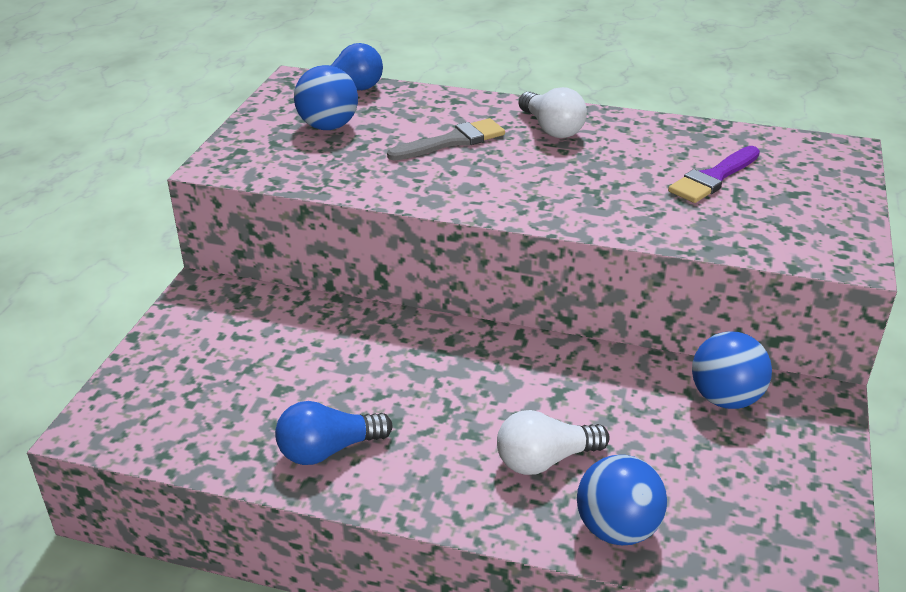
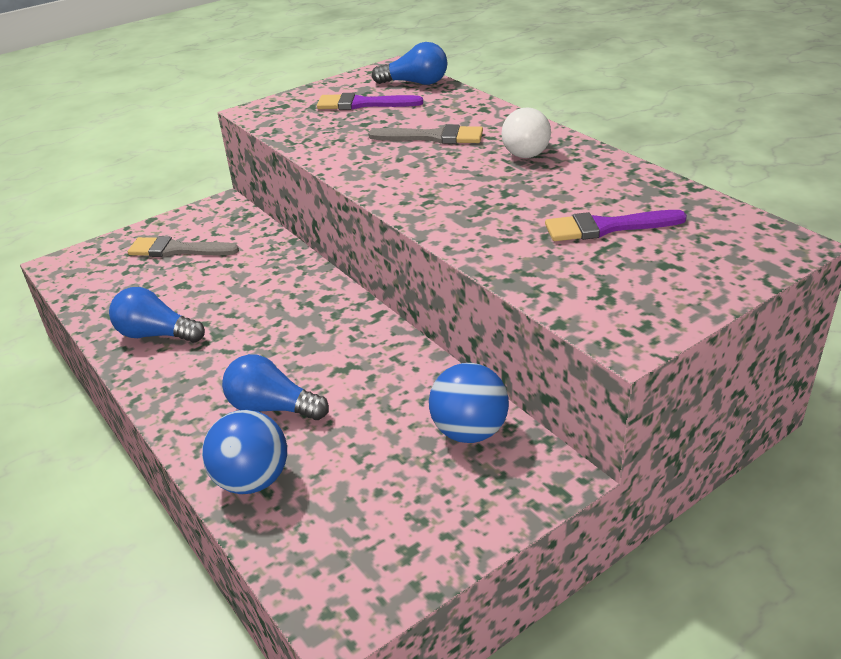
camera: 40 degrees right, 0 degrees up
(219, 356) = (178, 250): none -> grey brush
(328, 126) = (363, 104): blue ball -> purple brush
(545, 460) = (272, 408): white light bulb -> blue light bulb

